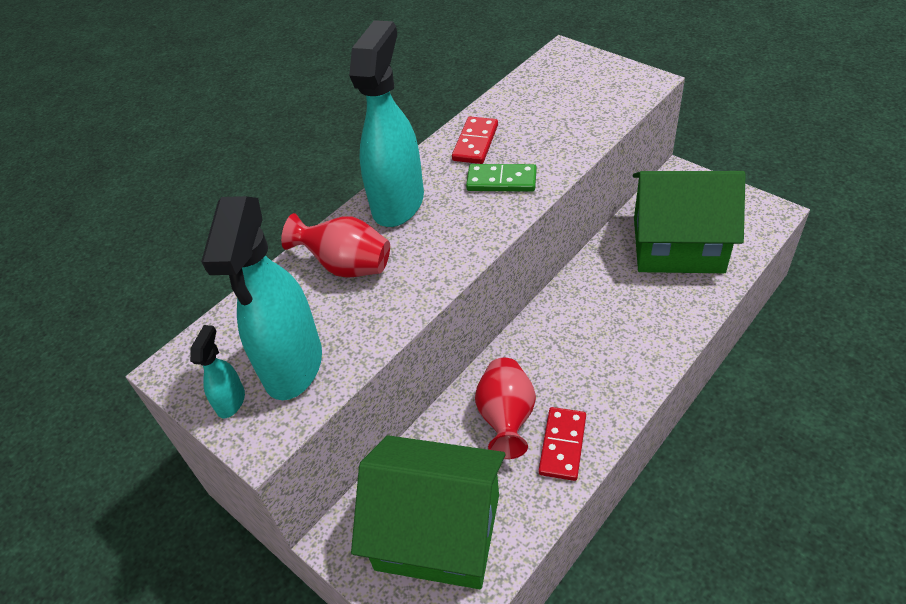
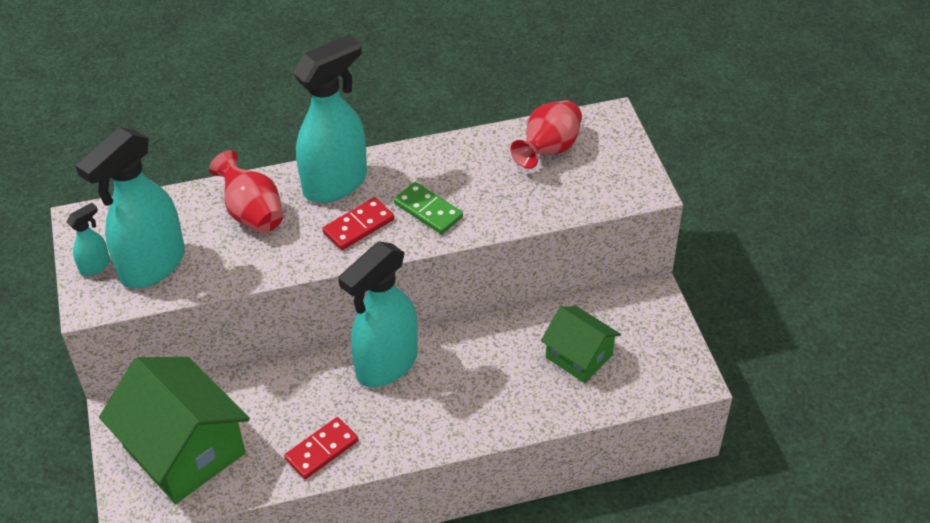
camera: 30 degrees right, 0 degrees up
(475, 143) = (444, 164): red domino -> red domino (358, 226)
(506, 418) = (303, 405): red vase -> red vase (548, 150)
(541, 341) = (386, 365): none -> turquoise spray bottle
(677, 245) = (579, 356): green house -> green house, size x0.57

